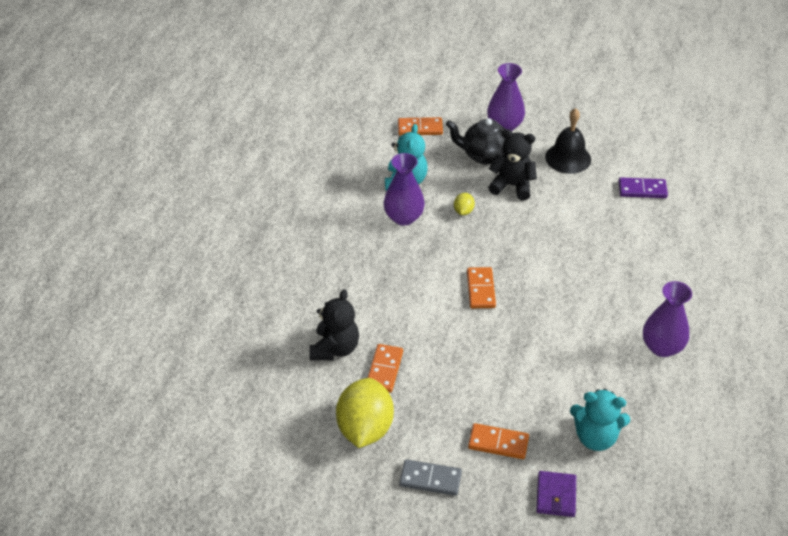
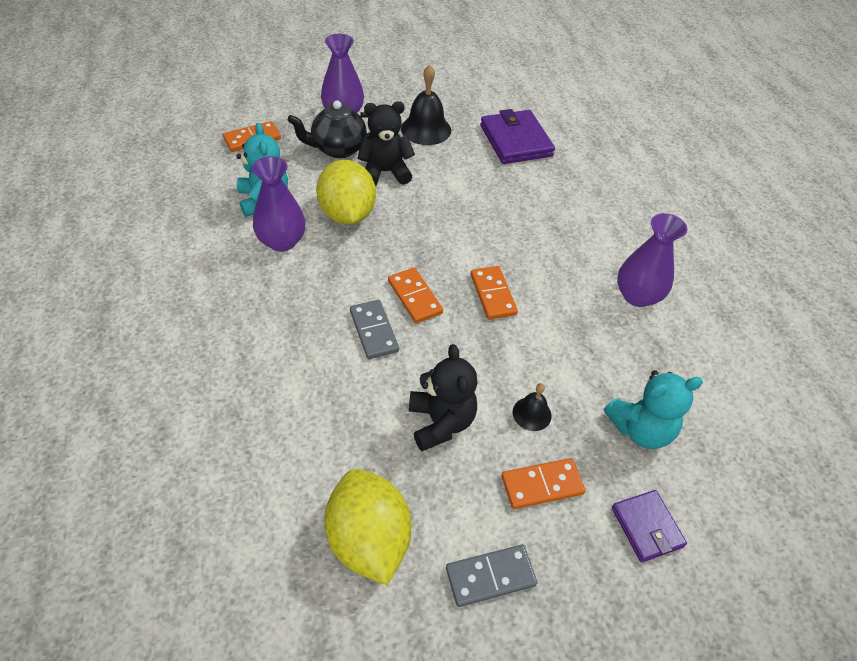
camera: 30 degrees left, 5 degrees up
(335, 348) = (274, 438): black teddy bear -> black teddy bear (440, 422)
(384, 370) = (353, 443): orange domino -> orange domino (493, 294)
(437, 303) = (374, 331): none -> grey domino
(463, 211) = (347, 214): yellow lemon -> yellow lemon, size x2.31
(520, 397) = (532, 413): none -> black bell
(642, 190) = (515, 141): purple domino -> purple wallet

